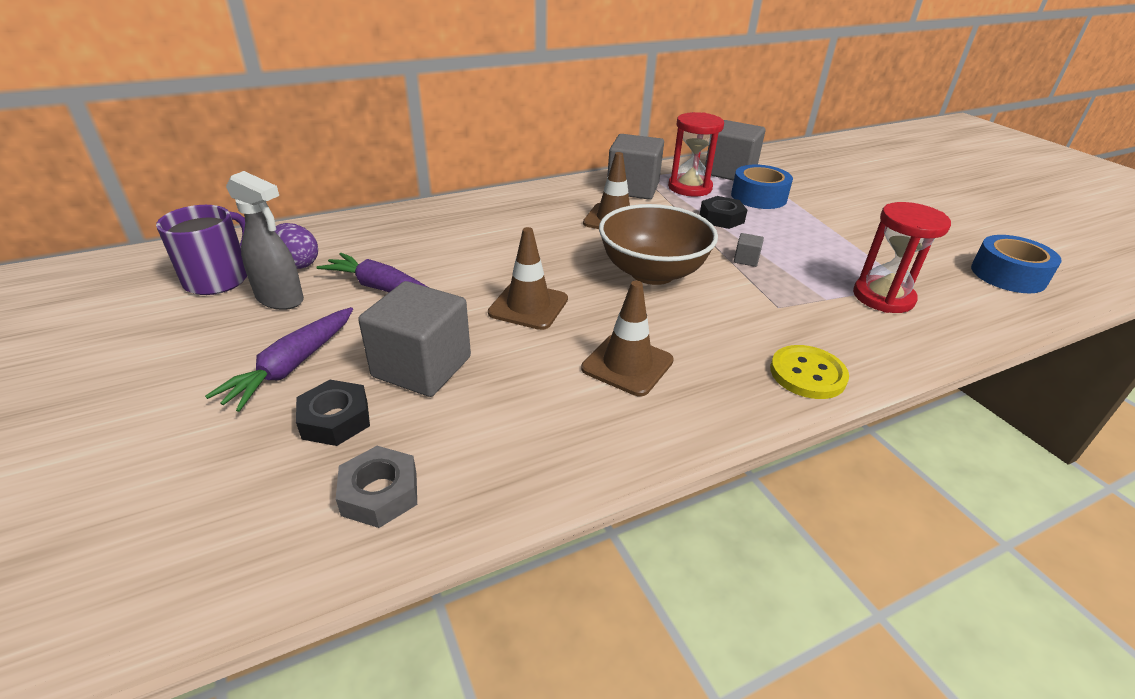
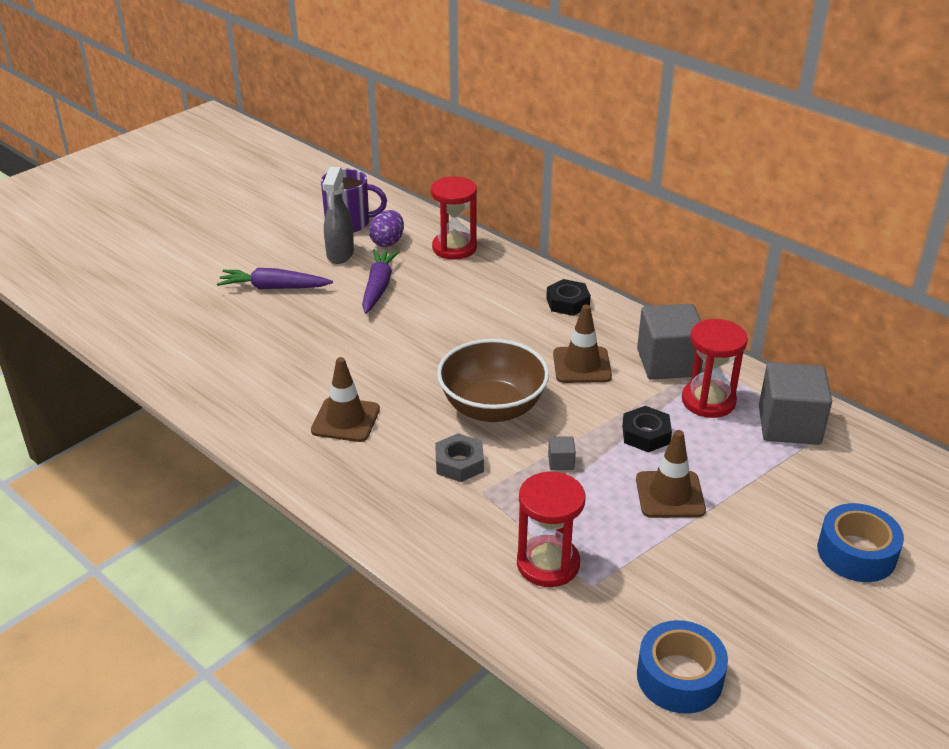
camera: 70 degrees right, 0 degrees up
(335, 419) = (234, 321): black nut -> black nut (567, 303)
(361, 231) = (454, 248): none -> red hourglass
(380, 493) = (184, 357): grey nut -> grey nut (459, 463)
(422, 367) = (297, 334): grey cube -> none
(528, 306) = (396, 356): brown traffic cone -> brown traffic cone (670, 495)
(758, 197) = (732, 456): blue tape -> blue tape (856, 553)
(807, 374) = (382, 516): yellow button -> none

